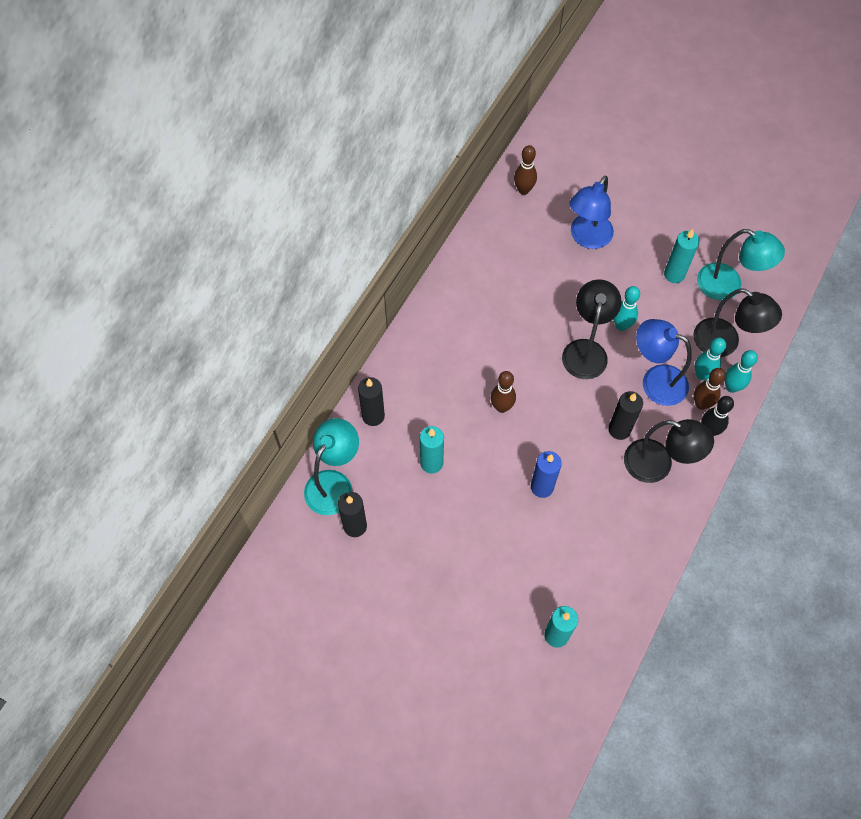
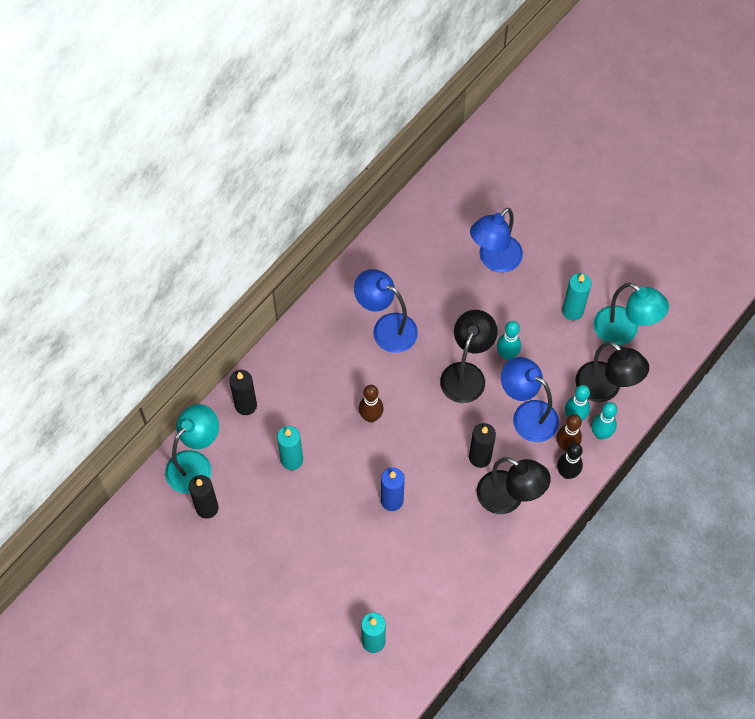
camera: 10 degrees right, 0 degrees up
(497, 318) = (386, 328): none -> blue lamp
(523, 190) = (442, 200): brown bowling pin -> none

